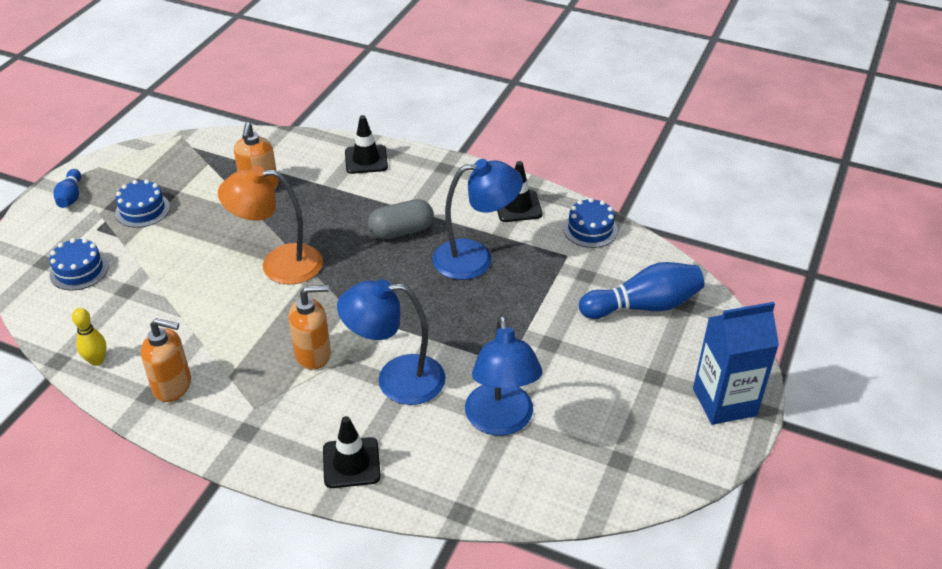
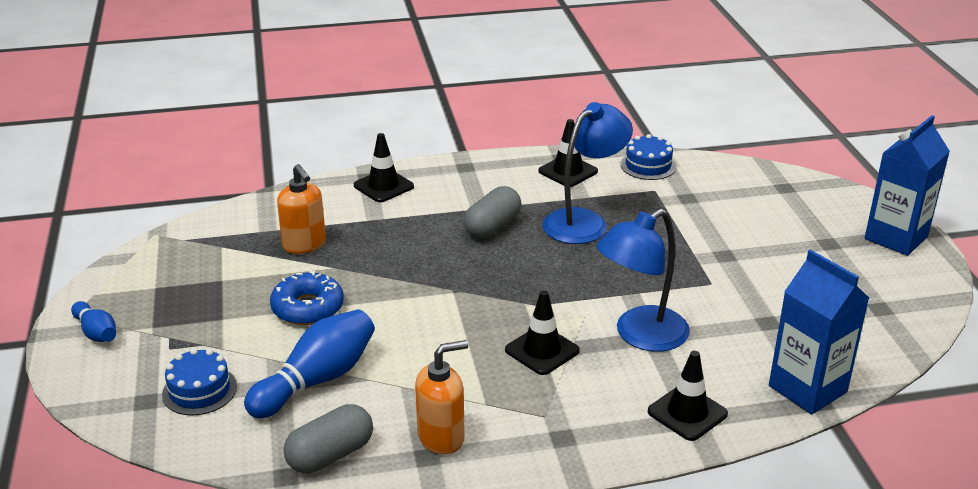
camera: 35 degrees left, 10 degrees down
(97, 360) = (330, 455): yellow bowling pin -> grey capsule
(142, 210) = (201, 311): blue cake -> none
(206, 239) = (308, 308): none -> blue donut
(279, 265) = (412, 297): orange lamp -> none
(313, 354) = (542, 350): orange soap dispenser -> black traffic cone
(465, 496) = (807, 389): none -> blue carton
(501, 421) = (762, 325): blue lamp -> none
(643, 306) = (758, 201): blue bowling pin -> blue bowling pin (317, 380)

